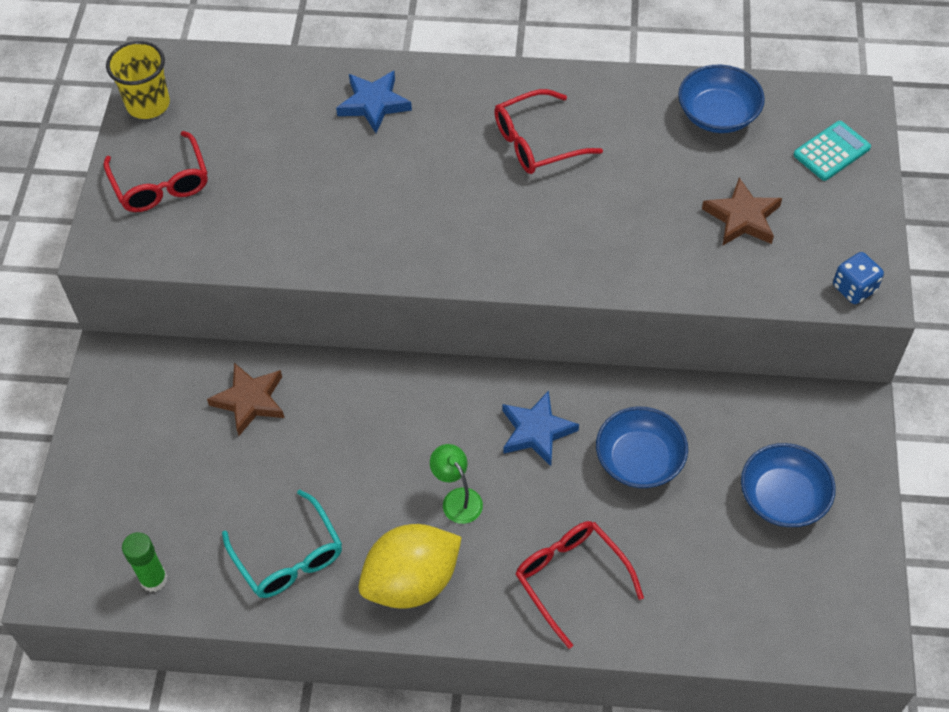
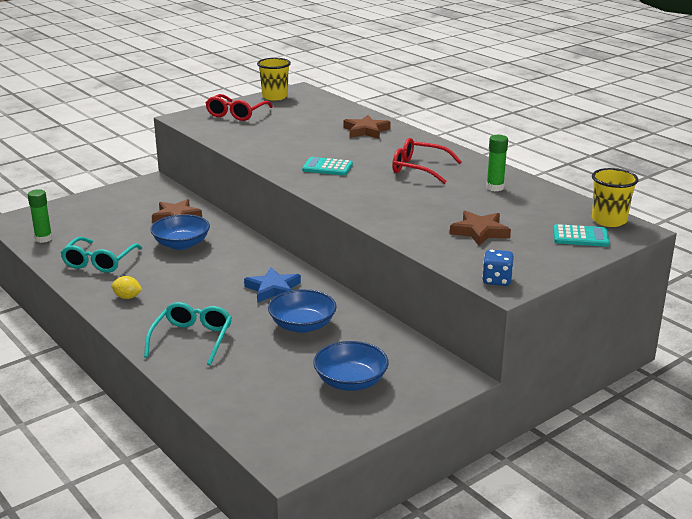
camera: 45 degrees right, 30 degrees down
(374, 104) = (366, 131): blue star -> brown star
(412, 581) = (127, 297): yellow lemon -> yellow lemon, size x0.43
(440, 218) = (327, 167): none -> turquoise calculator
(457, 499) = (196, 287): green lamp -> none
(570, 578) = (192, 339): red glasses -> turquoise glasses
(655, 121) = (495, 187): none -> green glue stick
(717, 115) = (535, 200): blue bowl -> blue bowl (181, 244)
(820, 101) = (609, 220): none -> yellow cup

